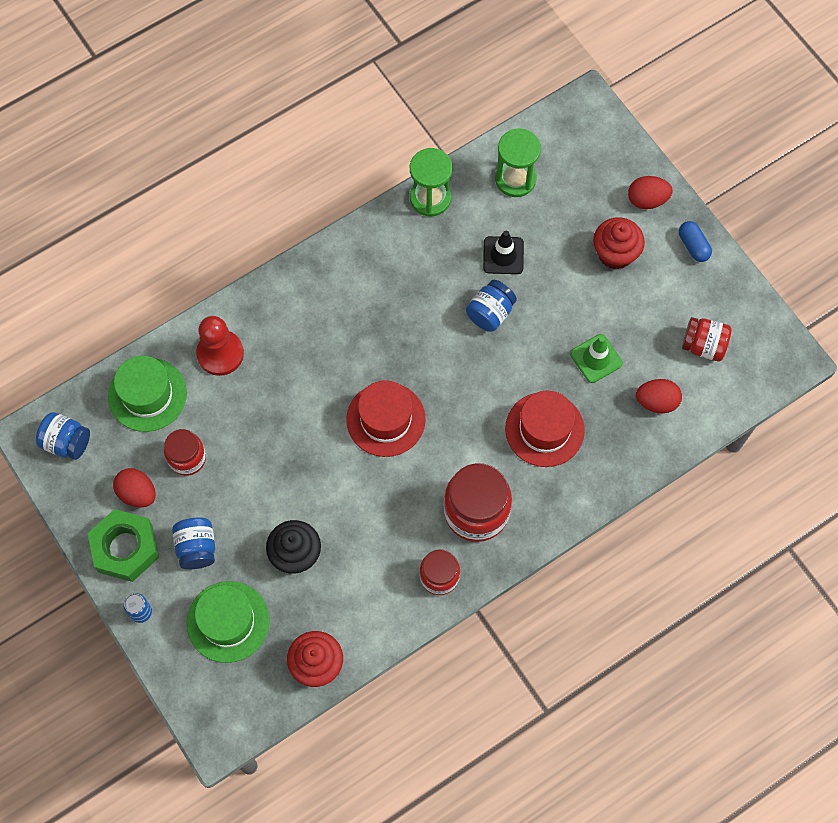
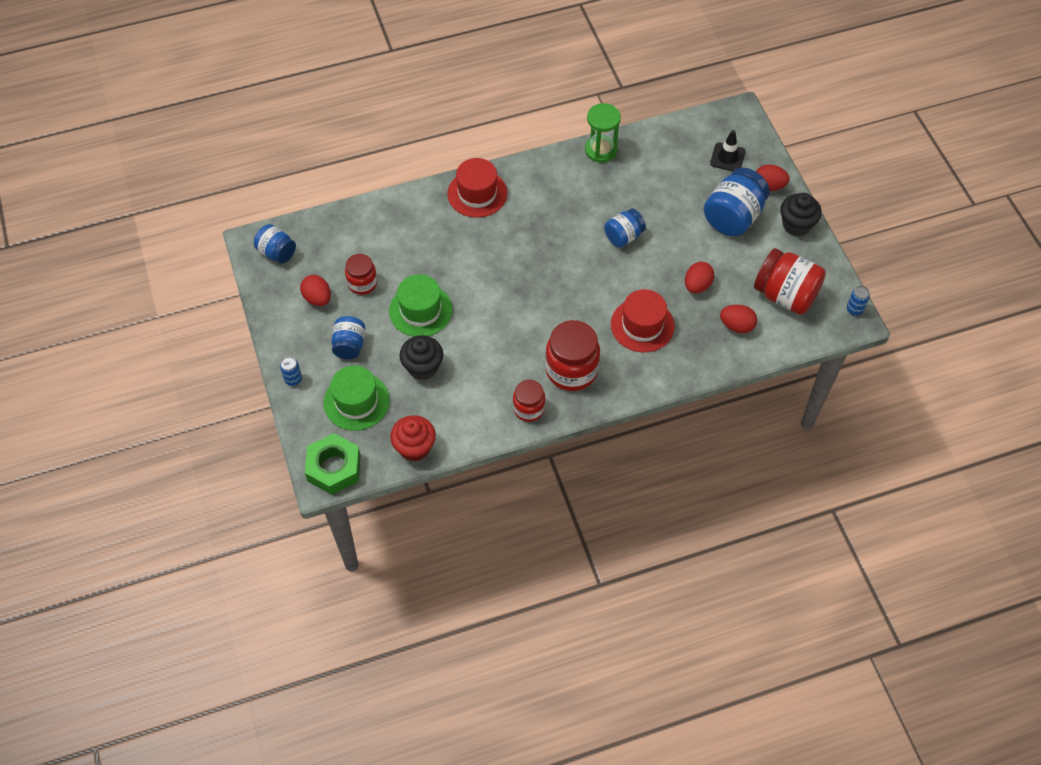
camera: 15 degrees right, 10 degrees down
(125, 548) = (296, 333): green nut -> green nut (334, 468)
(147, 395) = (347, 234): green hat -> green hat (420, 310)
(220, 353) = (410, 219): red pawn -> none
(385, 419) = (521, 291): red hat -> red hat (477, 193)
(503, 255) = (645, 200): black traffic cone -> black traffic cone (727, 157)
(515, 179) = (670, 151): green hourglass -> none
(596, 358) = (697, 285): green traffic cone -> red egg
(615, 254) = (733, 217): red cupcake -> blue jar
(693, 246) = (796, 225): blue capsule -> black cupcake
(703, 346) = (785, 295): red jar -> red jar, size x1.68
(788, 344) = (854, 309): none -> blue can

